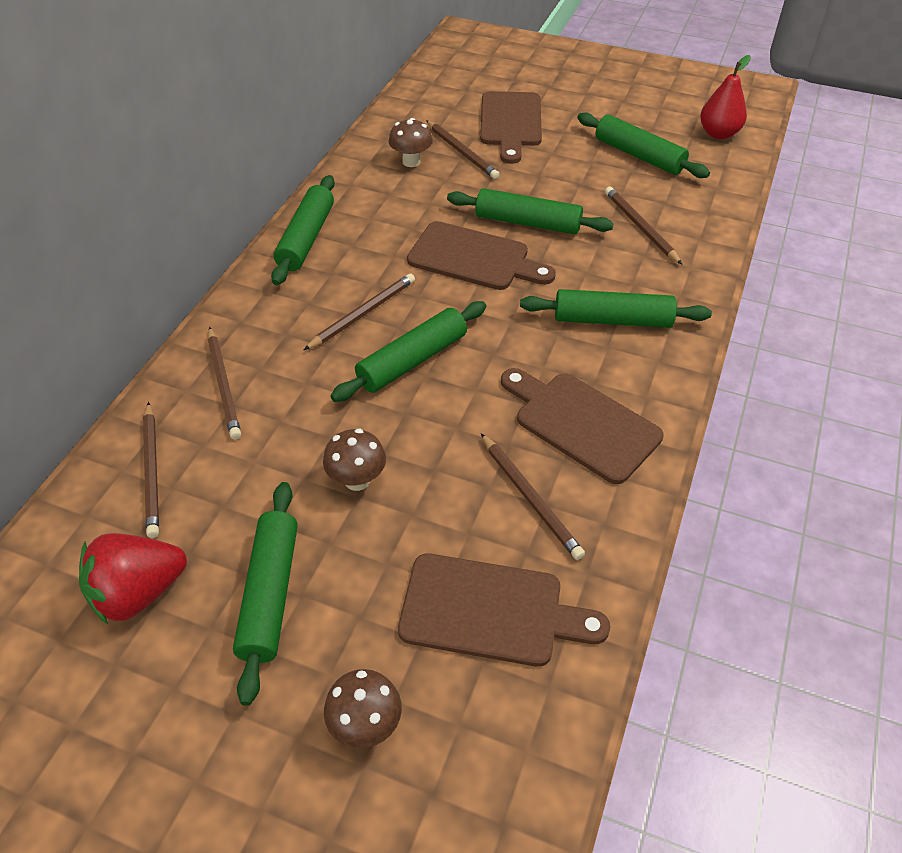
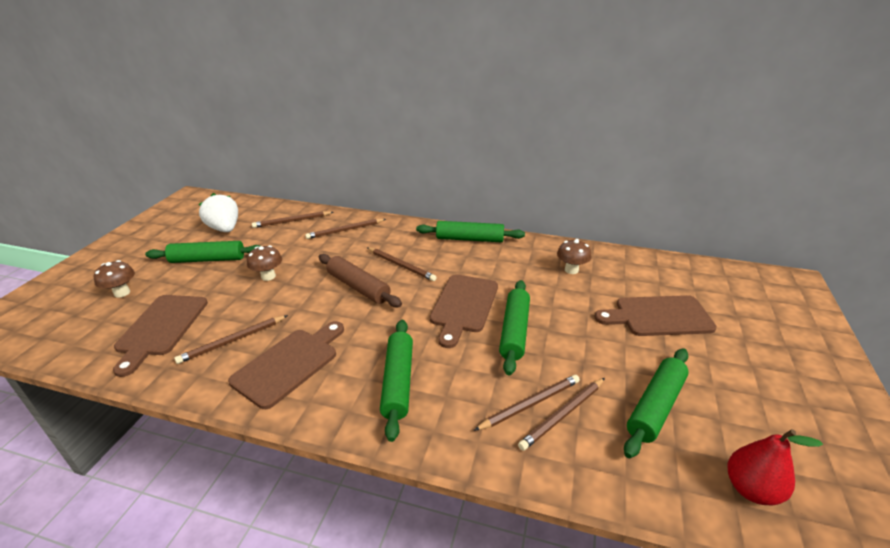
camera: 85 degrees right, 15 degrees down
(139, 593) = (225, 229): red strawberry -> white strawberry
(412, 360) = (358, 287): green rolling pin -> brown rolling pin
(462, 152) = (597, 292): brown pencil -> brown pencil (563, 415)

